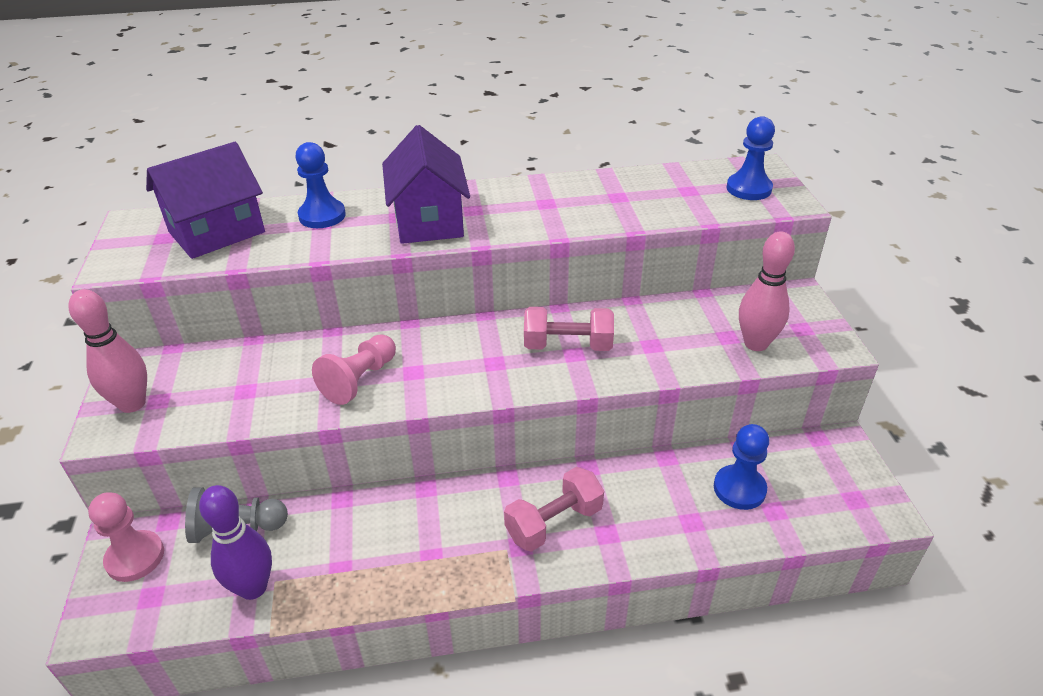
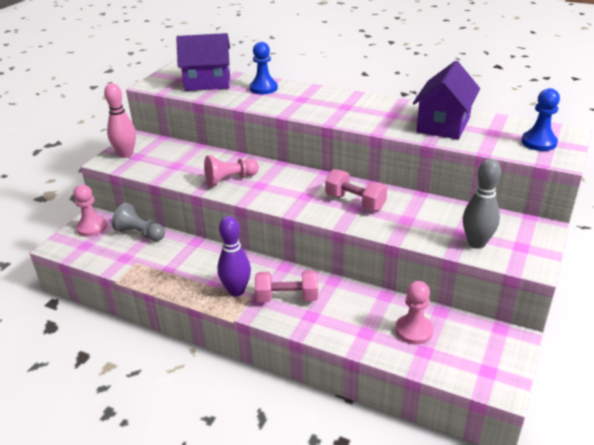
camera: 35 degrees right, 5 degrees down
(253, 587) = (125, 260): purple bowling pin -> purple bowling pin (236, 291)
(429, 220) = (315, 105): purple house -> purple house (443, 125)
(739, 489) = (414, 330): blue pawn -> pink pawn
(756, 343) = (476, 243): pink bowling pin -> grey bowling pin

